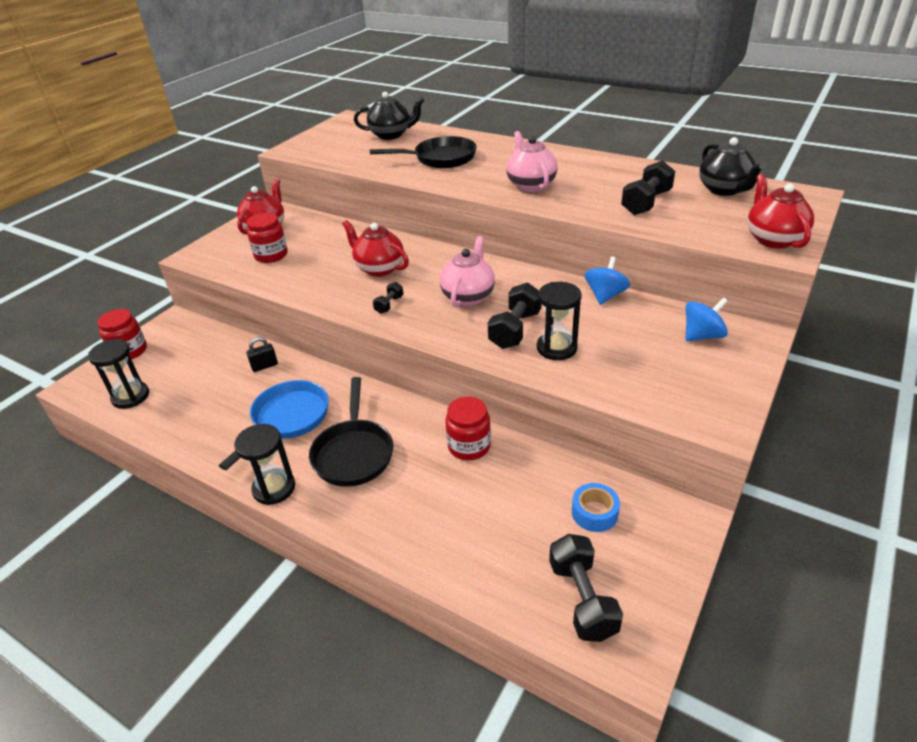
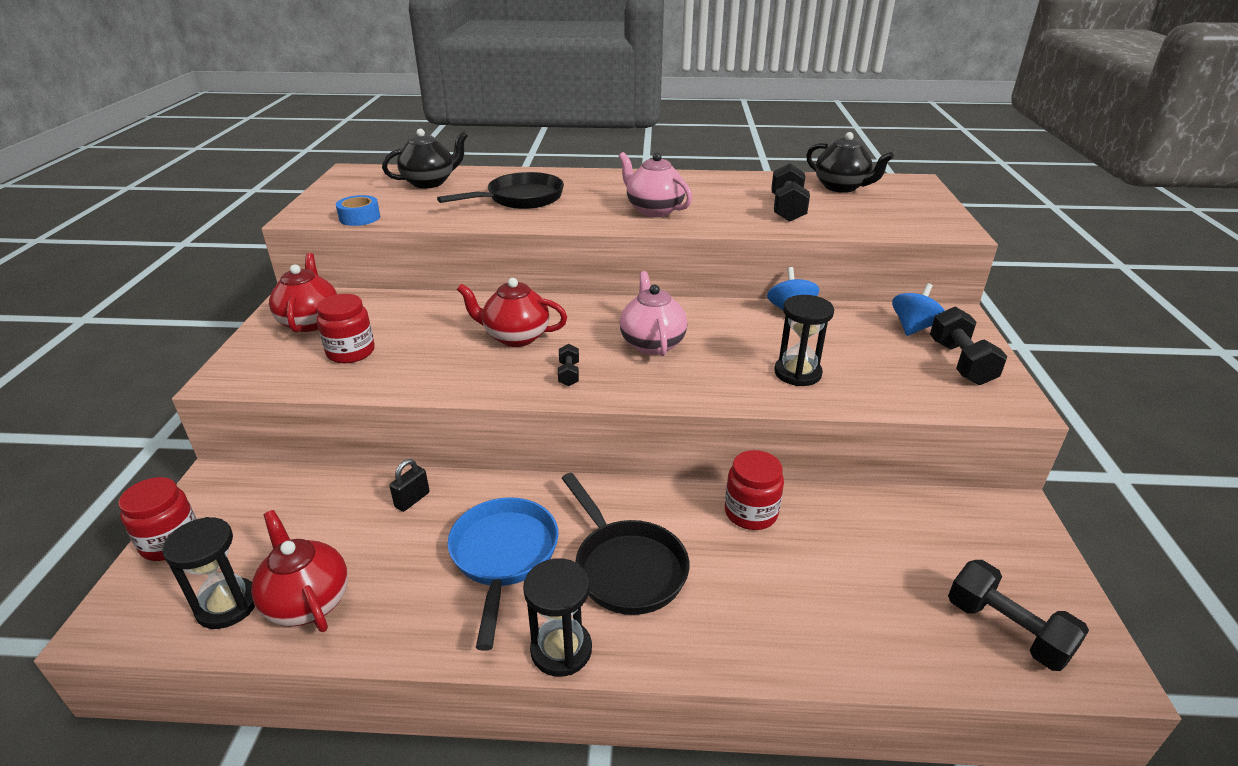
camera: 30 degrees left, 5 degrees down
(515, 330) = (737, 365): black dumbbell -> black dumbbell (960, 363)
(594, 513) = (934, 537): blue tape -> blue tape (360, 218)
(773, 239) = (932, 221): red teapot -> red teapot (307, 602)

